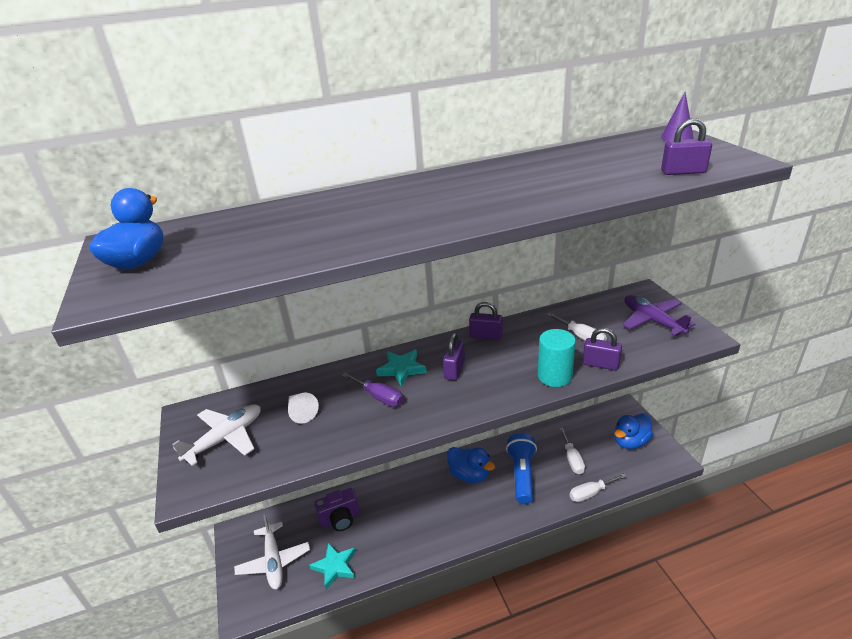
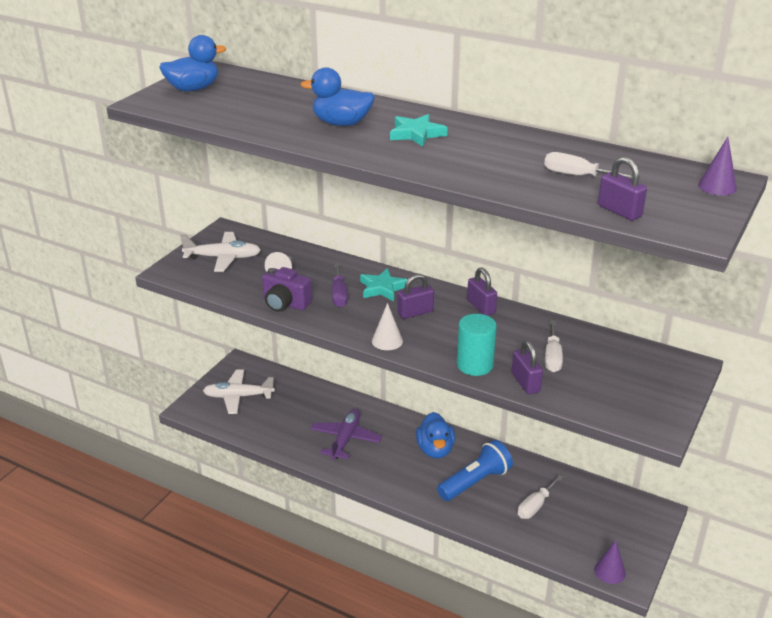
camera: 45 degrees right, 0 degrees up
(274, 561) = (238, 396): white plane -> white plane turned 60 degrees clockwise
(335, 567) = (266, 429): turquoise star -> turquoise star (416, 134)
(340, 519) = (308, 405): purple camera -> purple camera (285, 304)
(474, 404) = (387, 341): none -> white cone
(591, 493) = (509, 537): white screwdriver -> white screwdriver (577, 176)
(630, 442) = (613, 537): blue duck -> blue duck (341, 123)
(652, 321) = (641, 388): purple plane -> purple plane (345, 439)
(660, 463) = (609, 571): none -> purple cone

